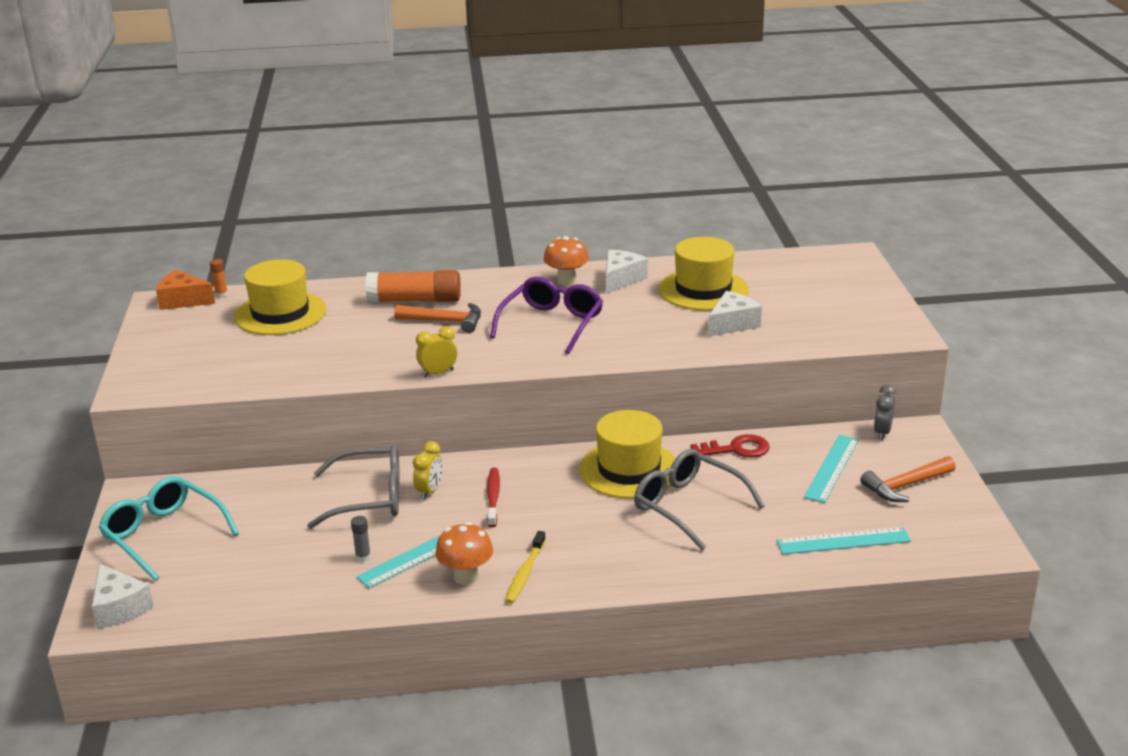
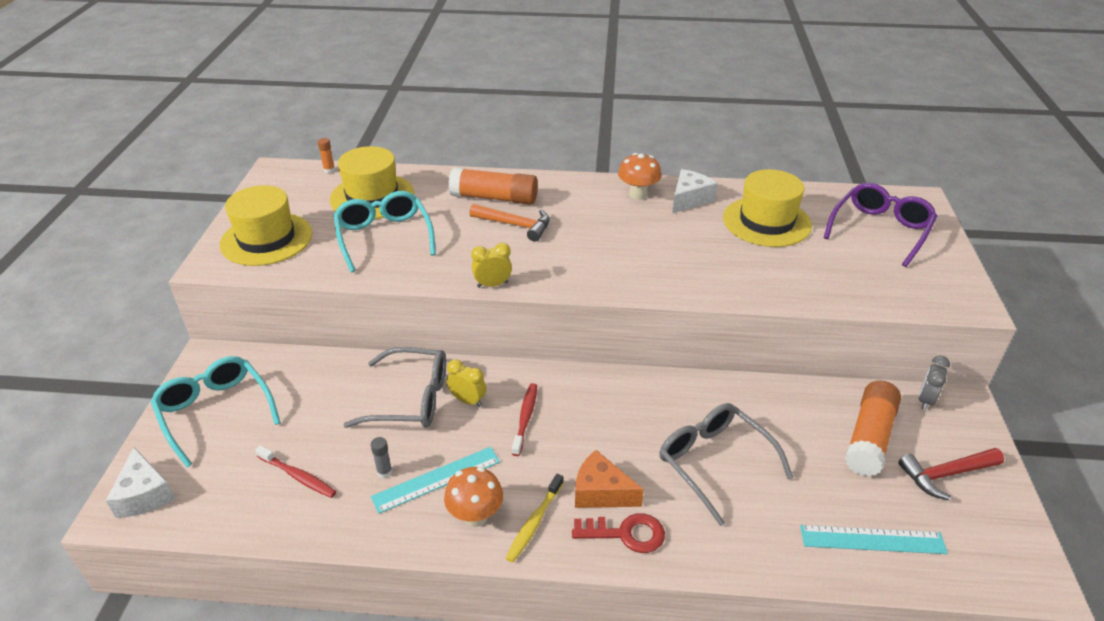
camera: 10 degrees right, 10 degrees up
(183, 300) = (295, 172): orange cheese -> orange cheese (601, 492)
(275, 572) = (298, 476): none -> red toothbrush
(308, 347) = (384, 237): none -> turquoise glasses
(429, 491) = (468, 400): yellow clock -> yellow clock turned 90 degrees counterclockwise
(552, 324) = (613, 241): purple glasses -> purple glasses (880, 230)
(629, 469) = (663, 405): yellow hat -> yellow hat (266, 239)
(732, 324) = (790, 266): white cheese -> none
(736, 449) = (773, 397): red key -> red key (626, 533)
(832, 468) = (869, 437): turquoise ruler -> orange glue stick
(905, 486) = (945, 474): orange hammer -> red hammer

